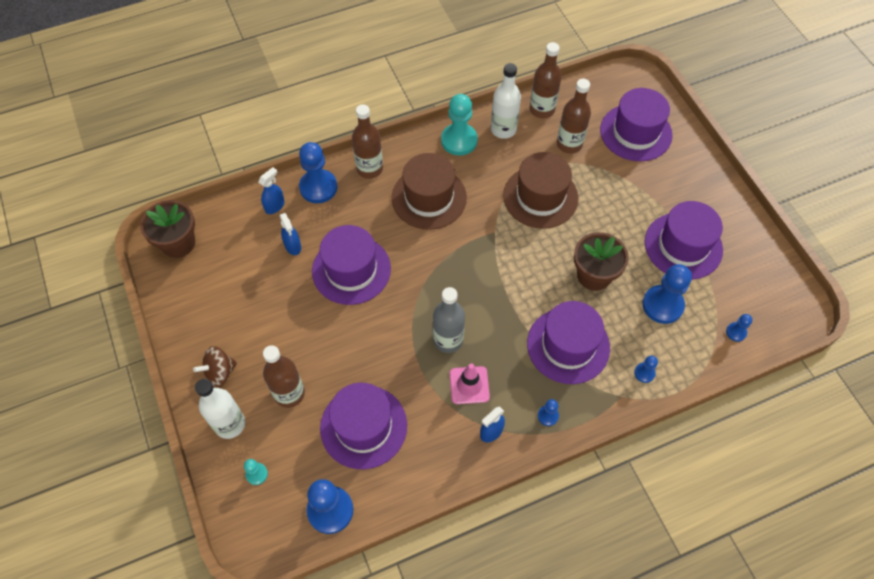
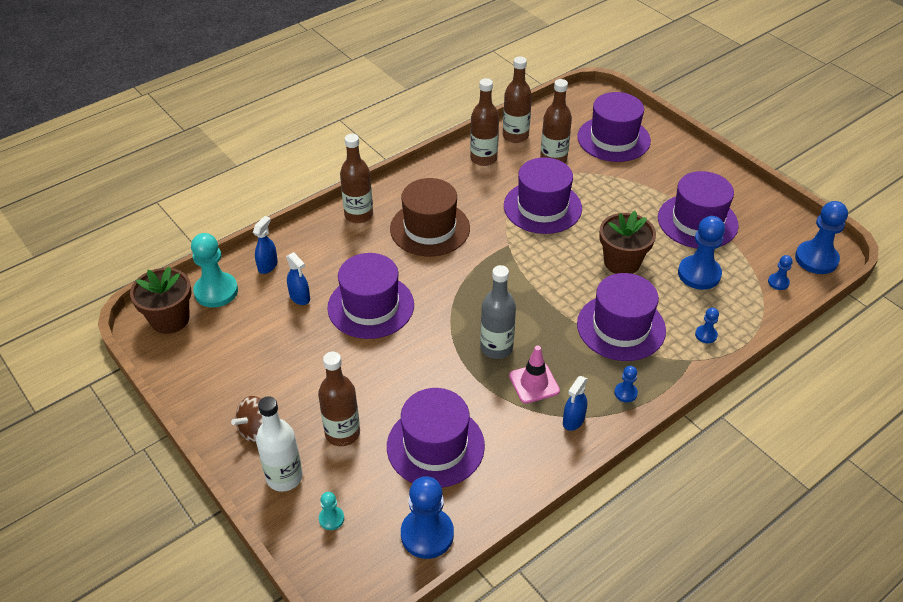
camera: 15 degrees left, 15 degrees down
(318, 187) = (310, 241): blue pawn -> blue pawn (816, 259)
(459, 140) = (442, 175): turquoise pawn -> turquoise pawn (216, 291)
(503, 129) = (483, 158): white bottle -> brown bottle
(540, 197) = (542, 207): brown hat -> purple hat

